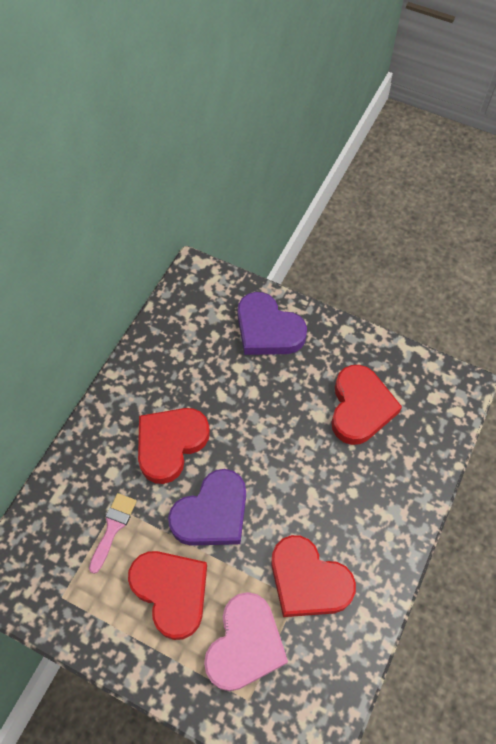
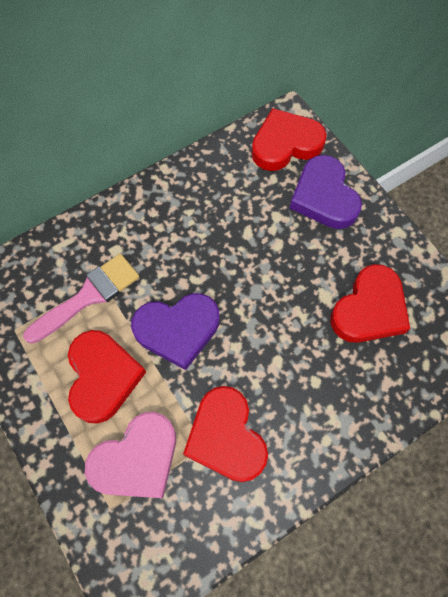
camera: 30 degrees right, 5 degrees up
(113, 528) = (88, 296): pink brush -> pink brush, size x1.58
(170, 444) = (178, 252): red heart -> red heart (285, 144)

